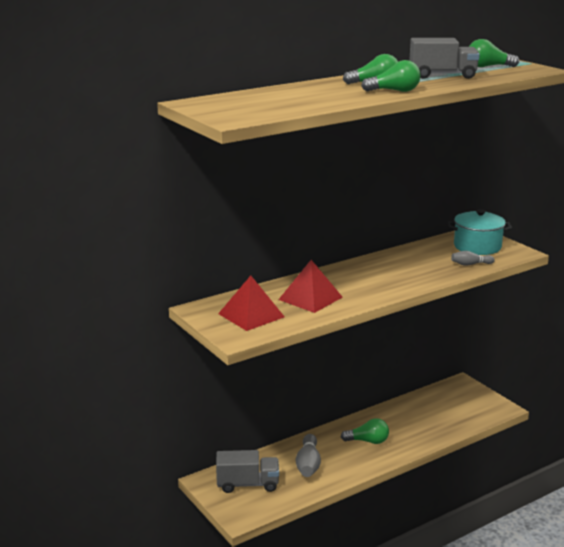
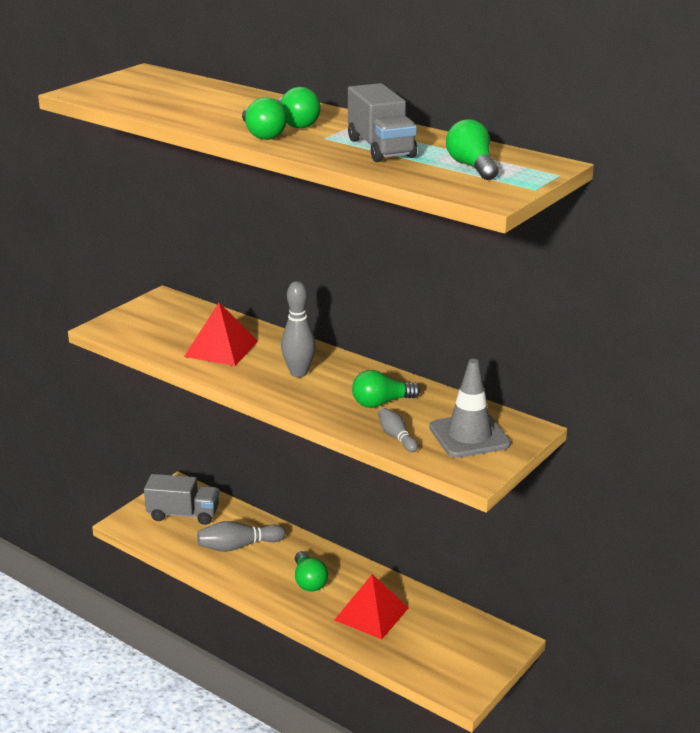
camera: 70 degrees right, 5 degrees up
(247, 484) = (183, 514): grey truck -> grey truck turned 60 degrees counterclockwise
(251, 315) = (161, 325): red pyramid -> red pyramid (371, 614)
(367, 279) = (298, 373): none -> grey bowling pin
(424, 261) = (381, 403): none -> green light bulb
(477, 246) = (469, 436): turquoise pot -> grey traffic cone

